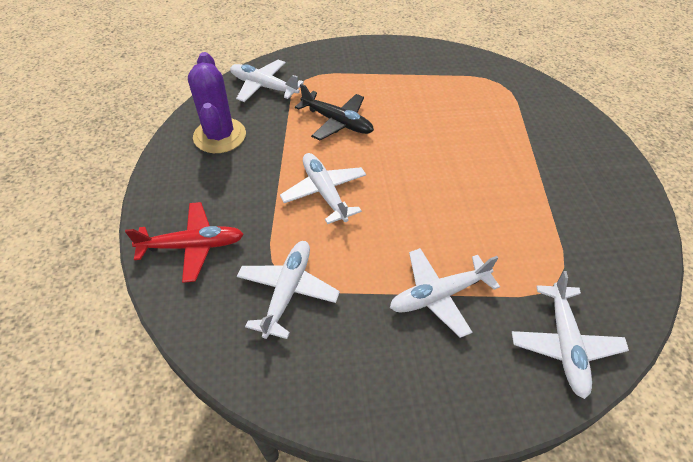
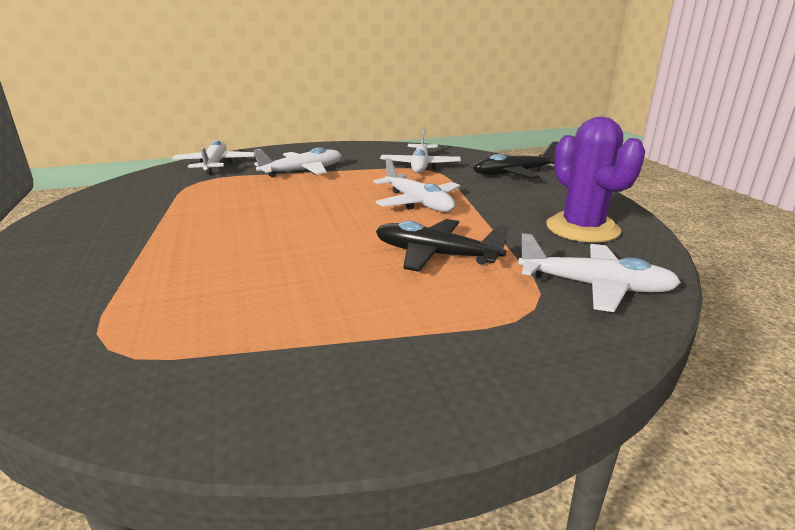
camera: 170 degrees right, 25 degrees down
(192, 246) = (513, 174): red plane -> black plane

